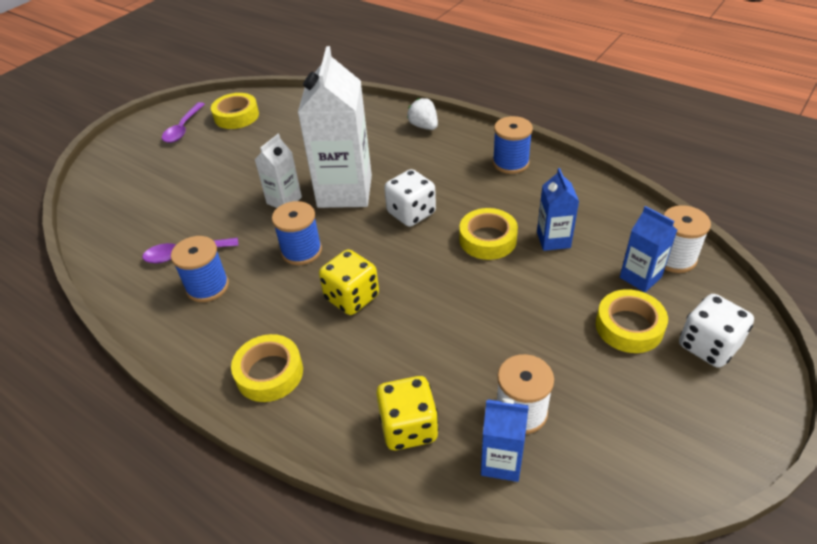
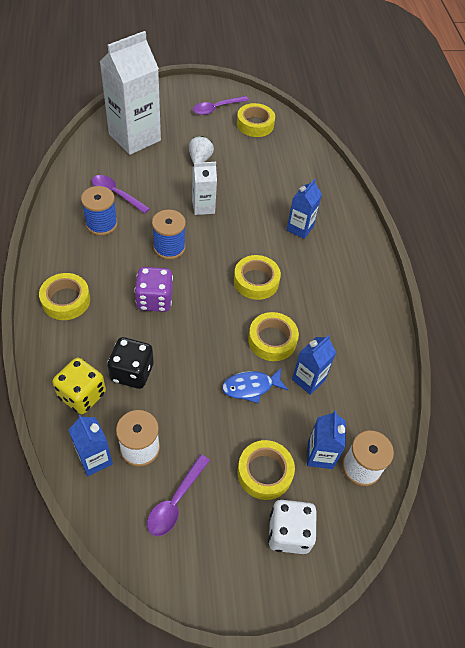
camera: 40 degrees right, 10 degrees up
(345, 191) = (242, 231): white carton -> white carton (134, 137)
(352, 297) = (154, 300): yellow dice -> purple dice
(386, 154) = (300, 228): none -> blue carton
(411, 213) = (256, 281): white dice -> yellow tape
(422, 366) = (132, 372): none -> black dice
(424, 126) = (351, 230): white strawberry -> white strawberry (200, 159)
(510, 163) = (365, 306): blue spool -> none
(525, 283) = (251, 387): none -> blue fish
(609, 416) = (175, 501): none -> purple spoon

